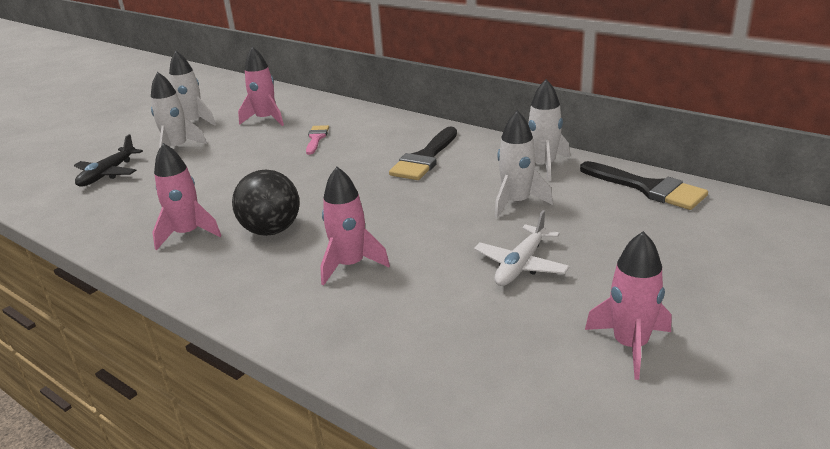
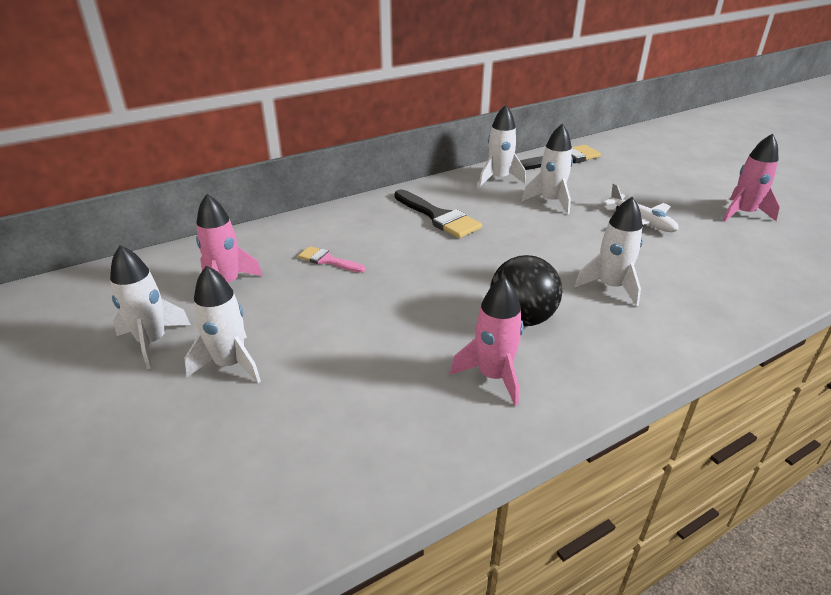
camera: 70 degrees left, 5 degrees up
(108, 174) = (244, 442): black plane -> none
(350, 265) = (610, 287): pink rocket -> white rocket

